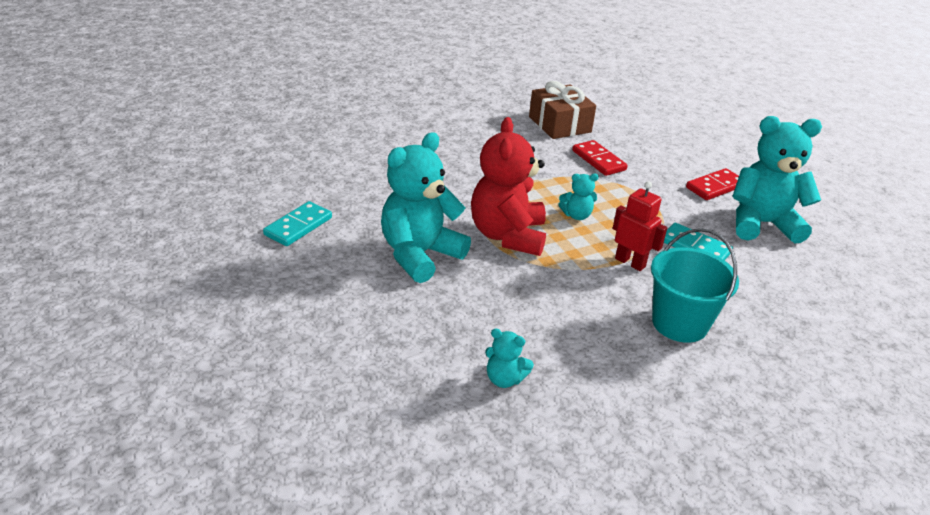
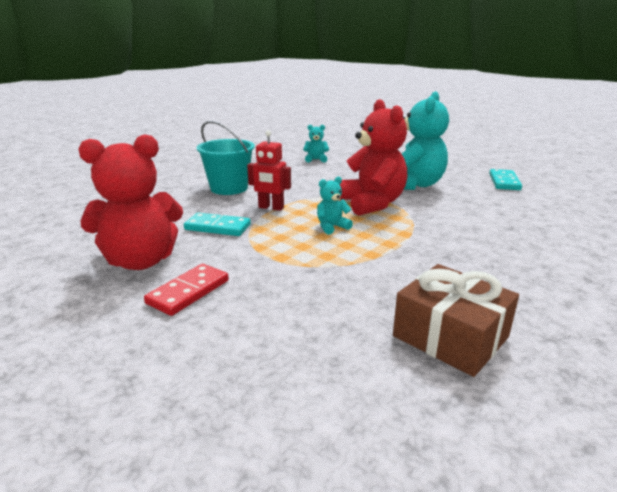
camera: 160 degrees right, 10 degrees down
(599, 160) = (349, 288): red domino -> none
(762, 224) = (141, 261): turquoise teddy bear -> red teddy bear

